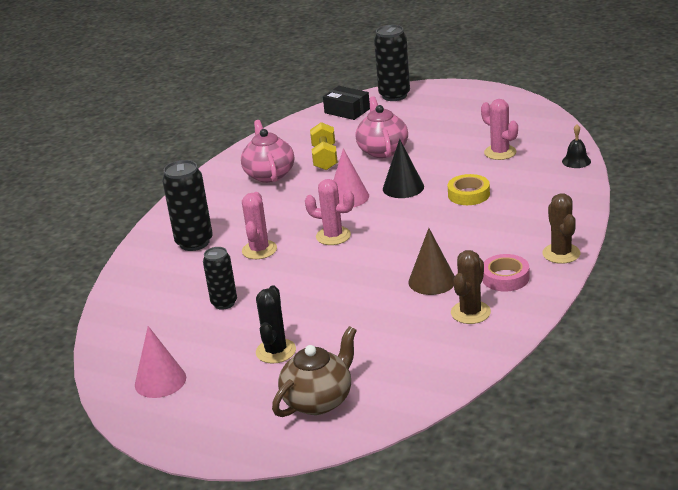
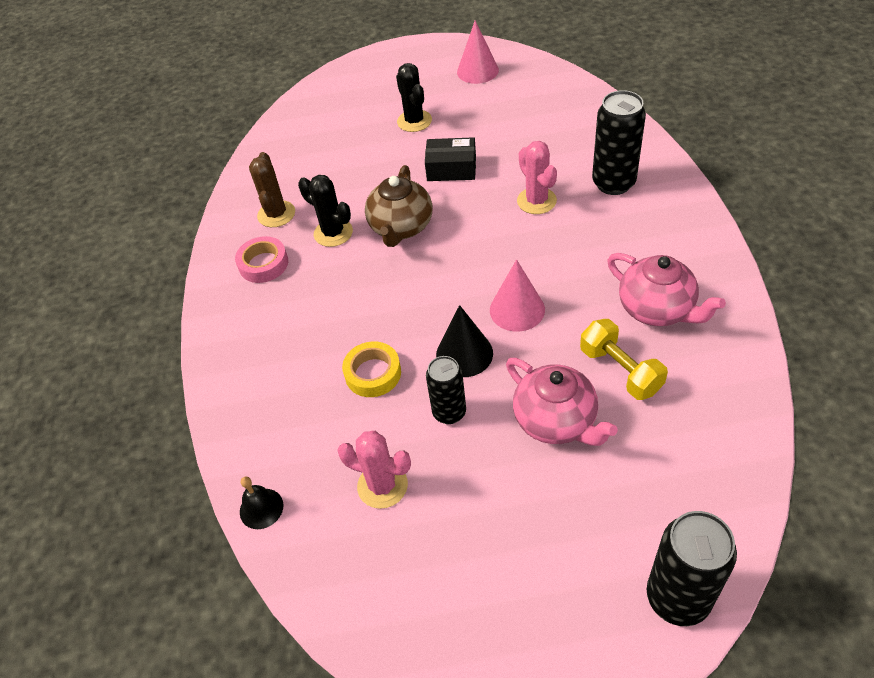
camera: 150 degrees right, 20 degrees up
(224, 303) = (503, 139): black can -> black can (449, 412)
(319, 400) = (347, 103): brown teapot -> brown teapot (401, 228)
(333, 236) = (478, 247): pink cactus -> none
(347, 111) = (710, 507): black box -> black box (451, 169)
(432, 281) = (333, 233): brown cone -> black cactus
(561, 253) = (219, 318): brown cactus -> none

